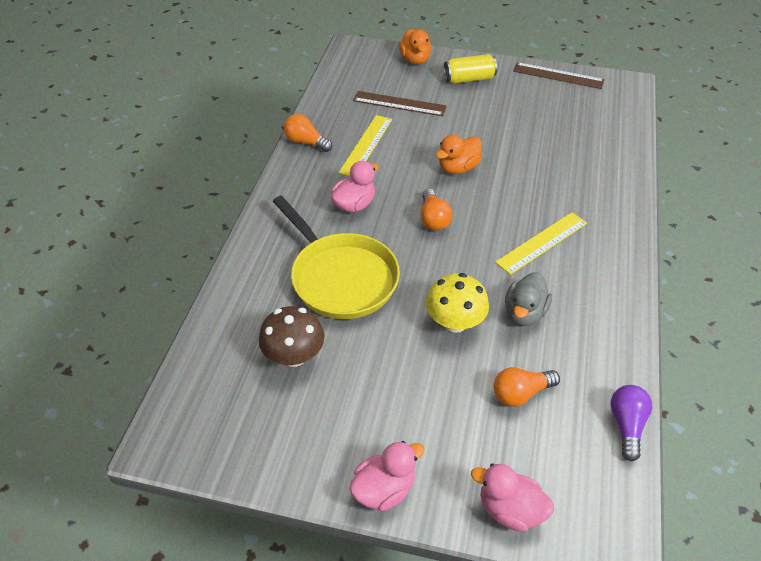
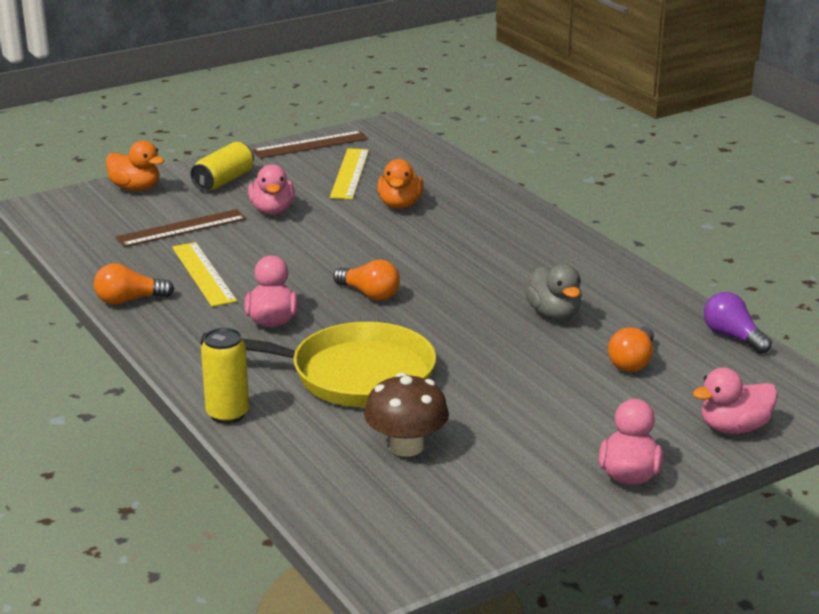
camera: 45 degrees left, 20 degrees down
(243, 259) = (227, 414): none -> yellow can
(455, 322) = (508, 349): yellow mushroom -> none
(458, 168) = (329, 249): orange duck -> orange duck (400, 205)
(466, 117) = (272, 210): none -> pink duck
(542, 242) = (492, 264): yellow ruler -> yellow ruler (350, 173)

